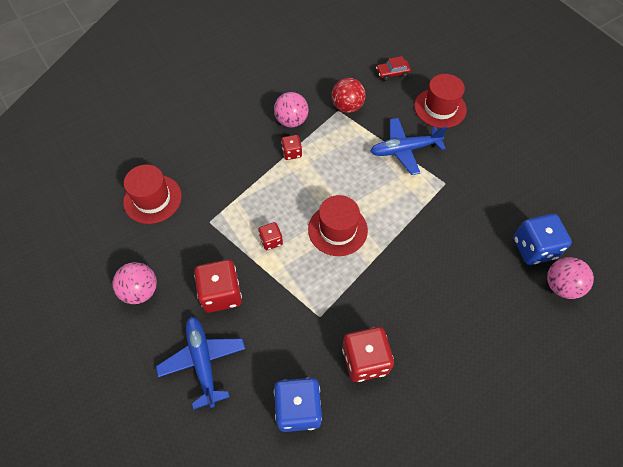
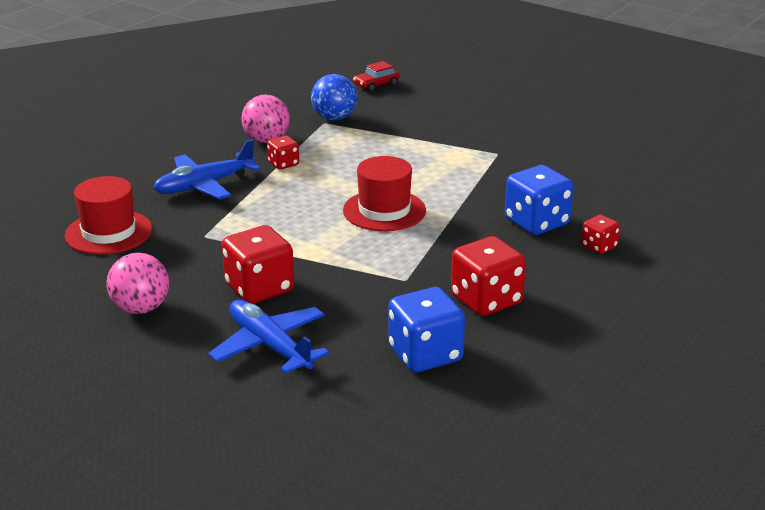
camera: 20 degrees left, 30 degrees down
(271, 241) = (301, 235): red dice -> red dice (599, 246)
(347, 107) = (334, 118): red ball -> blue ball
(404, 150) = (430, 138): blue plane -> blue plane (204, 185)
(440, 108) = (453, 101): red hat -> none
(534, 248) = (634, 181): blue dice -> blue dice (536, 222)
(561, 286) = (683, 201): pink ball -> none

